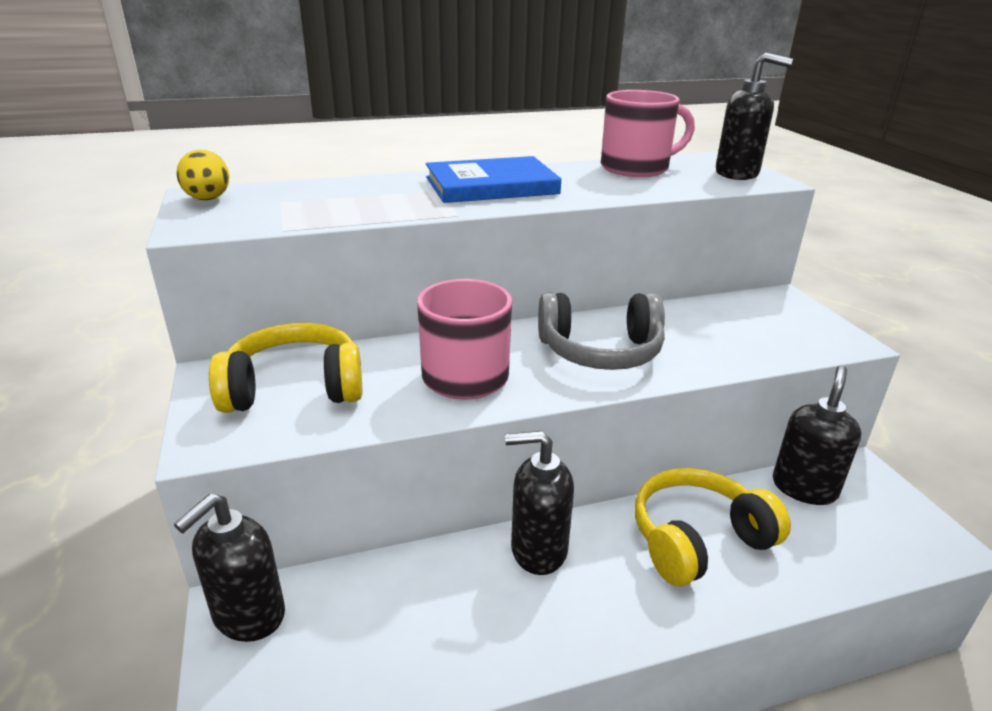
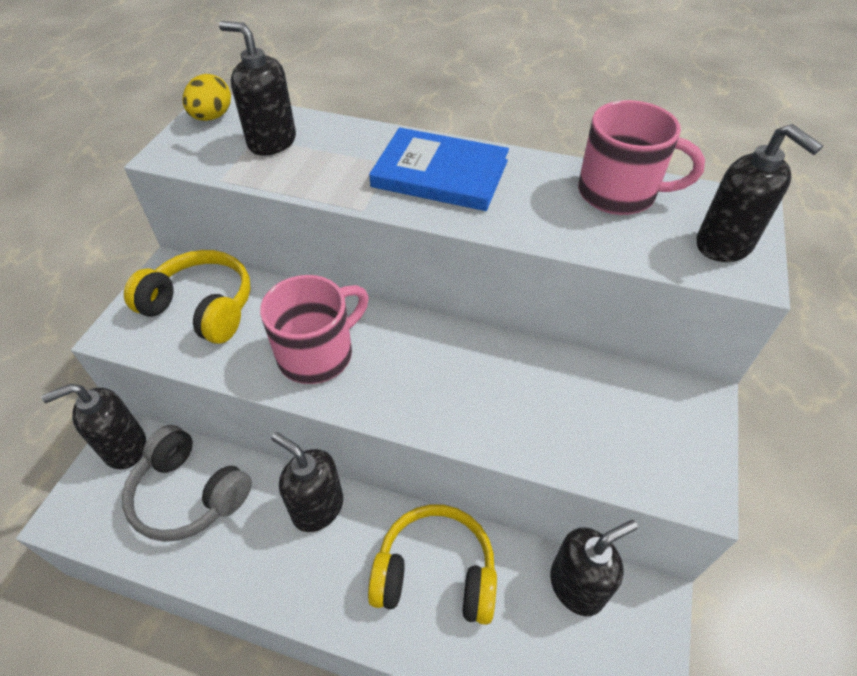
camera: 35 degrees right, 20 degrees up
(302, 200) = (271, 142): none -> black soap dispenser
(600, 351) = (444, 380): grey headphones -> grey headphones (189, 494)

